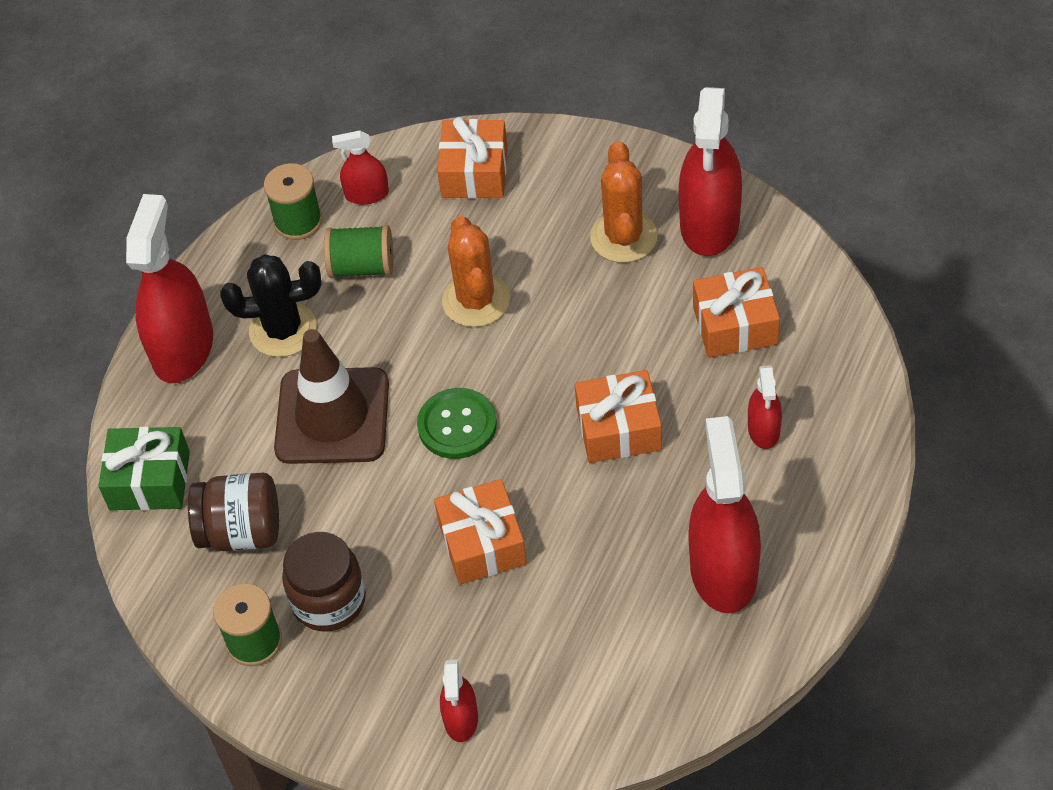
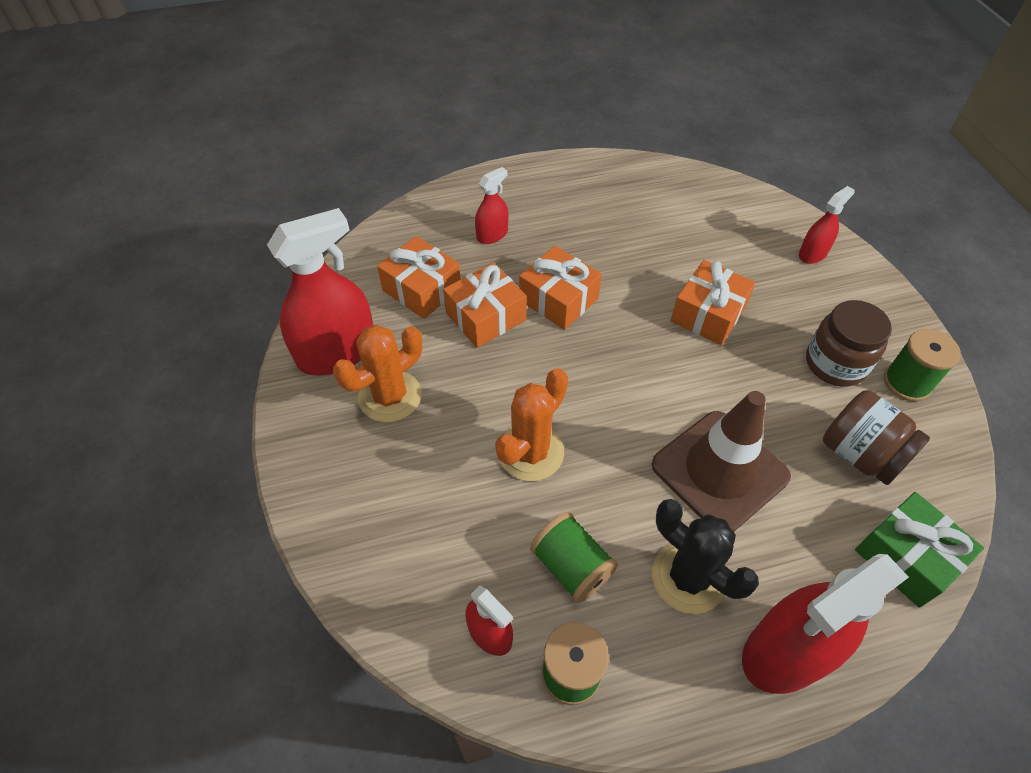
camera: 135 degrees left, 0 degrees up
(457, 425) = (644, 386): green button -> none
(474, 172) = (396, 555): orange gift -> orange gift (486, 317)
(723, 571) = (602, 203): red spray bottle -> none

